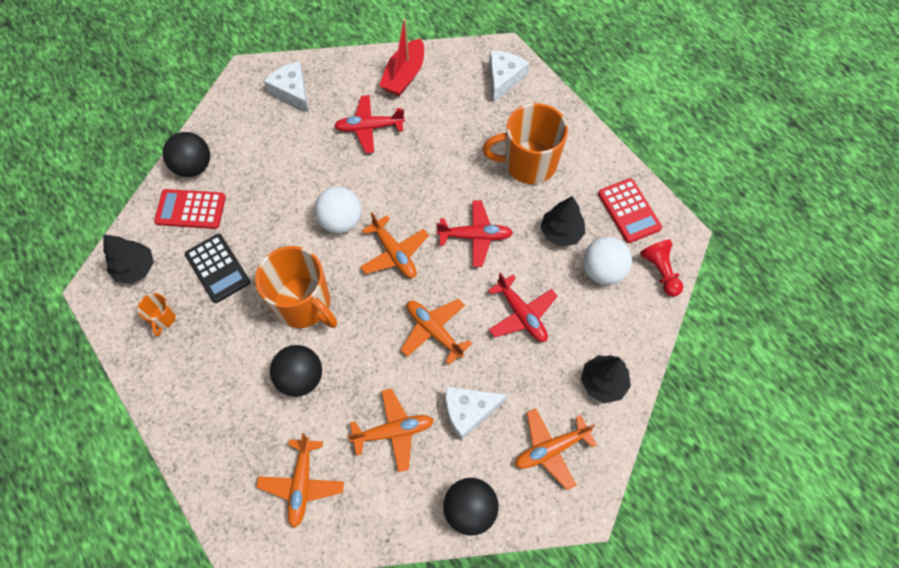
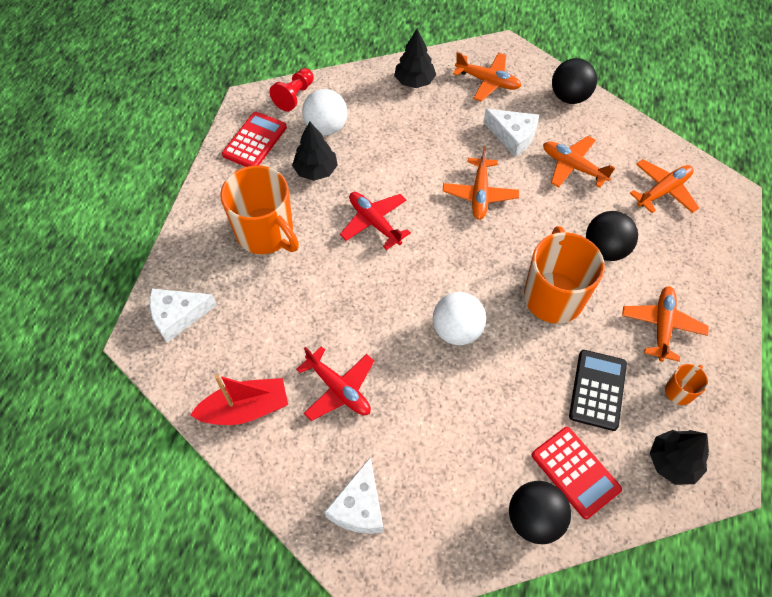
camera: 130 degrees left, 5 degrees down
(394, 253) = (445, 266): orange plane -> orange plane (662, 326)
(521, 314) = (411, 152): red plane -> none

